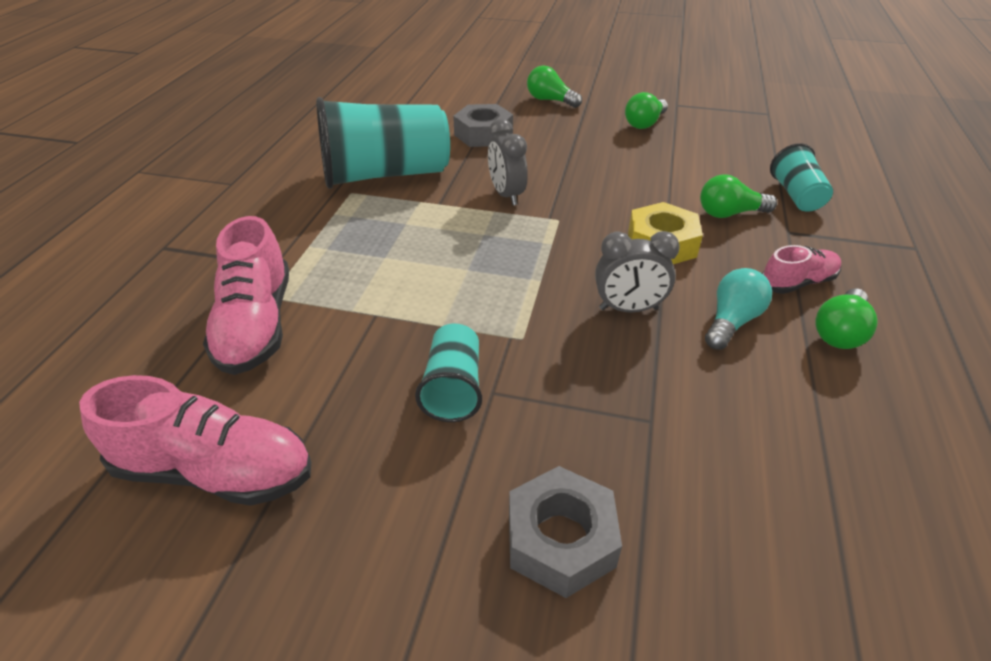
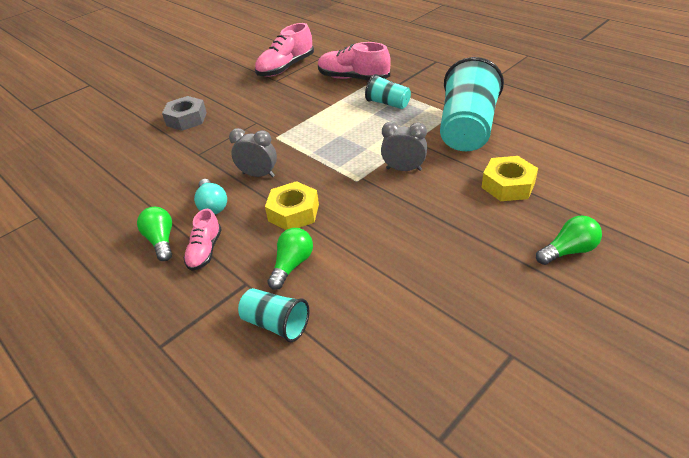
camera: 125 degrees right, 0 degrees up
(453, 388) = (268, 114): turquoise cup -> turquoise cup (388, 103)
(483, 134) = (508, 185): grey nut -> yellow nut
(628, 309) = (258, 175): grey clock -> grey clock turned 75 degrees clockwise
(645, 123) = (475, 298): green light bulb -> none

